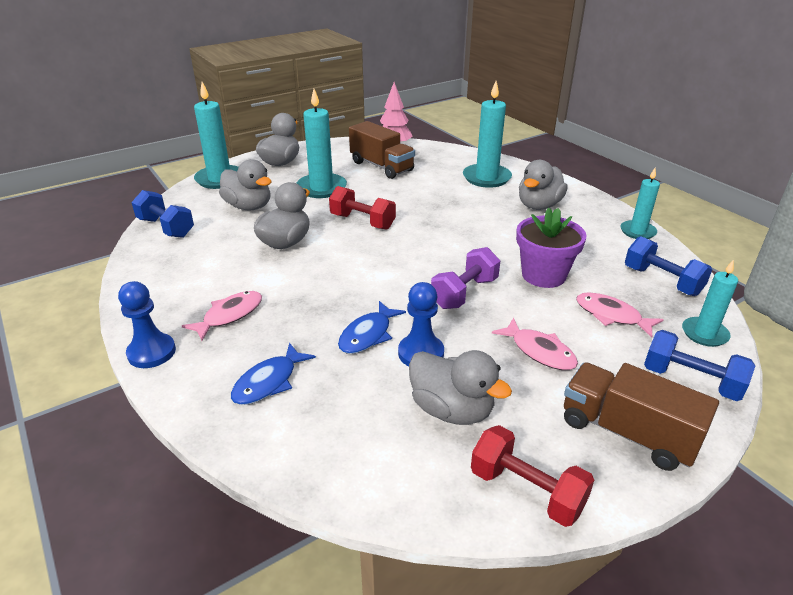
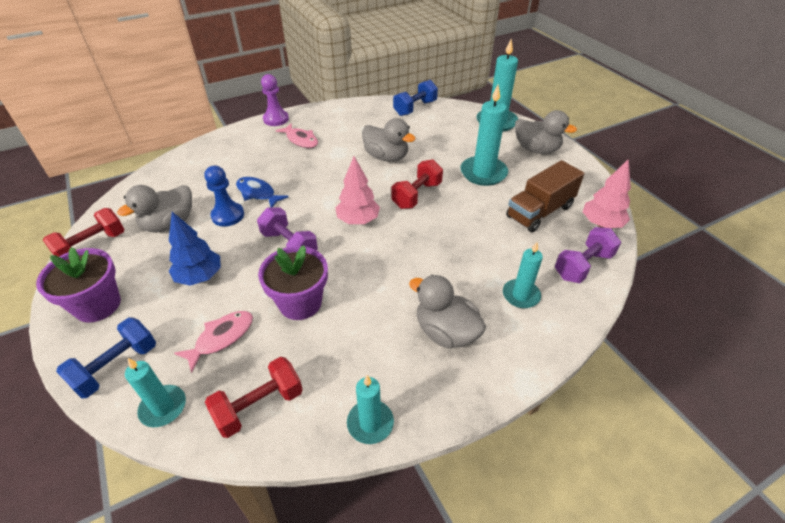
camera: 95 degrees right, 10 degrees up
(151, 352) = (276, 119): blue pawn -> purple pawn
(249, 206) = (447, 138): grey duck -> none
(269, 382) = (232, 157): blue fish -> none
(411, 253) = (358, 220): none -> pink tree
(445, 156) = (583, 266): none -> purple dumbbell
(486, 178) = (521, 295): turquoise candle -> turquoise candle, size x0.62
(539, 351) = (200, 277): pink fish -> blue tree
(627, 432) = (98, 305): brown truck -> purple flower pot
(662, 281) = (259, 406): blue dumbbell -> red dumbbell

